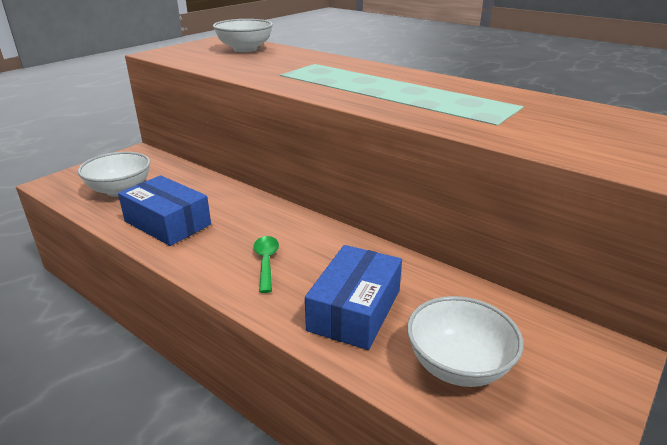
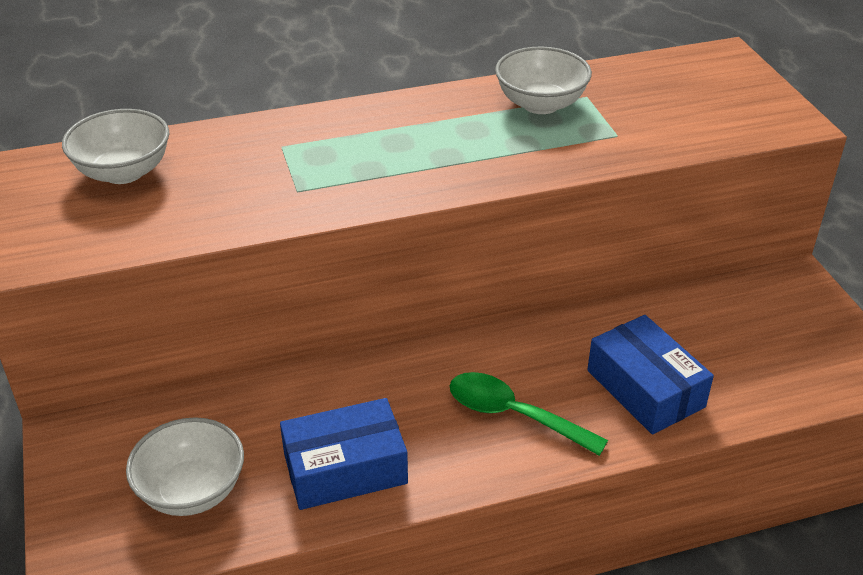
camera: 55 degrees left, 10 degrees up
(266, 262) = (513, 415): green spoon -> green spoon, size x1.53
(458, 365) = (757, 365): white bowl -> white bowl (540, 104)

